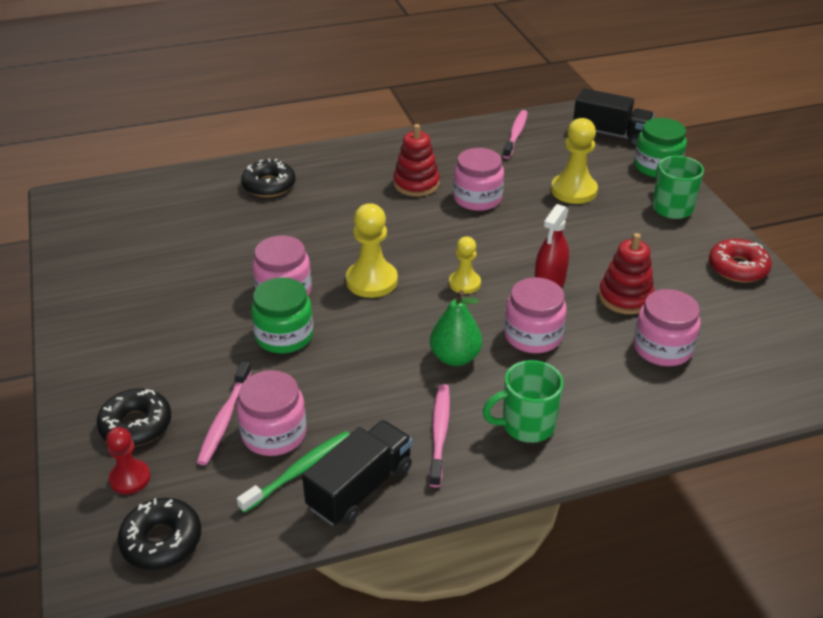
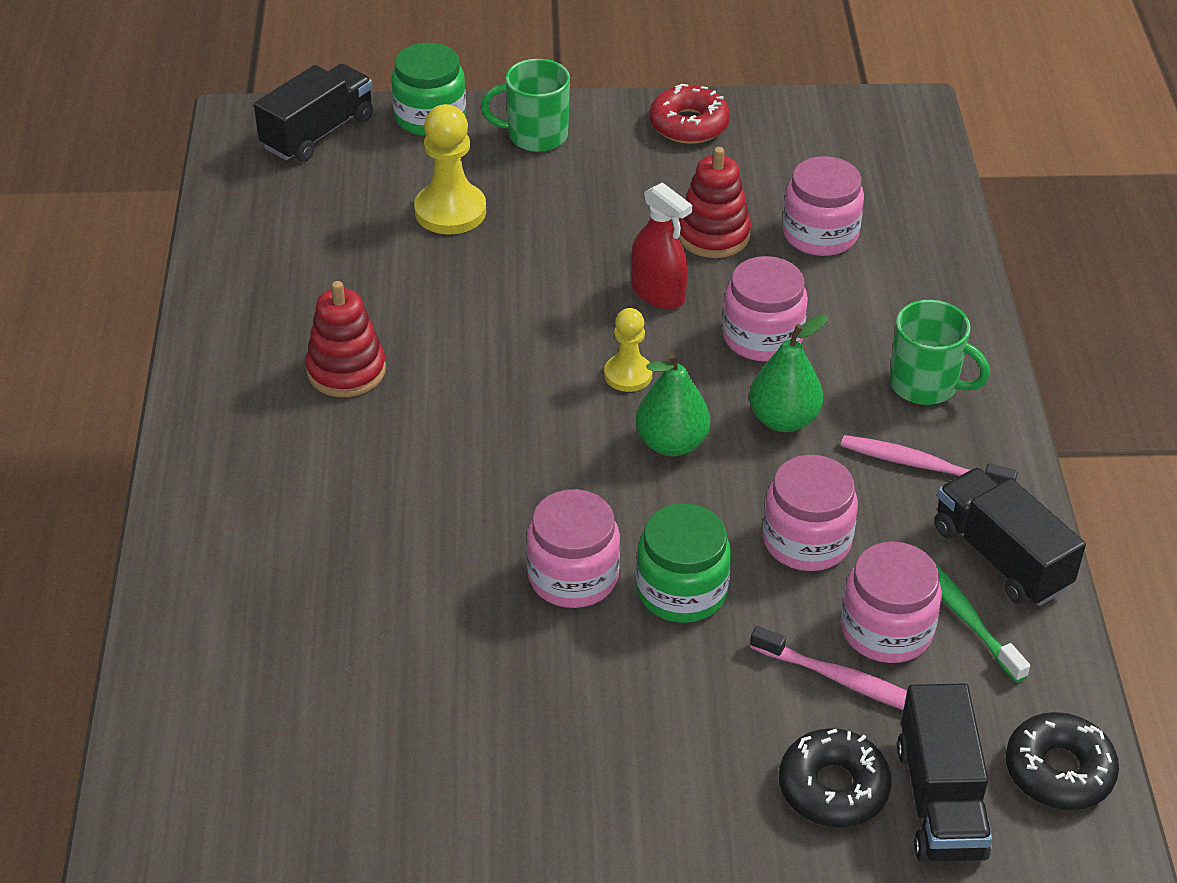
camera: 75 degrees left, 5 degrees up
(130, 478) = (940, 800): red pawn -> black truck
(269, 185) = (255, 555): black donut -> none
(371, 281) = (585, 471): yellow pawn -> none
(410, 311) = (671, 443): none -> green pear
(477, 198) = (422, 313): pink jar -> pink jar (806, 541)
(515, 135) = (261, 228): pink toothbrush -> none
(526, 425) = (925, 385): green mug -> green mug turned 60 degrees counterclockwise

